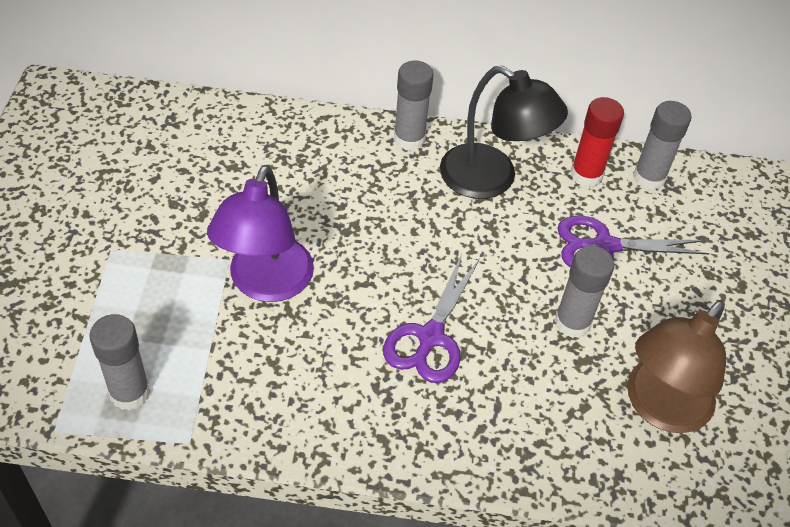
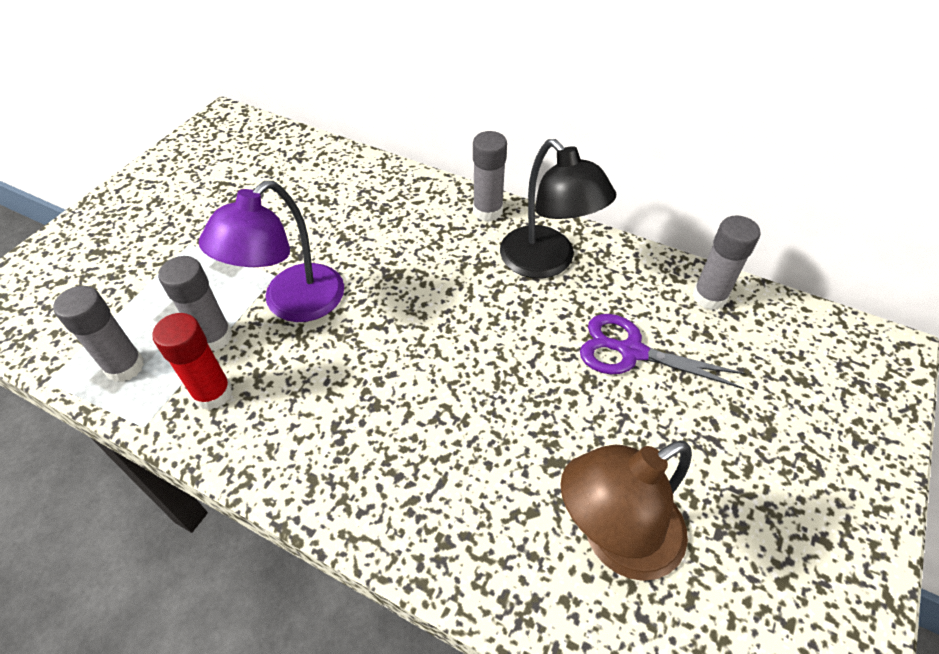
camera: 25 degrees right, 0 degrees up
(430, 337) = (411, 393): purple scissors -> none
(572, 323) = (561, 419): grey glue stick -> grey glue stick (214, 337)
(586, 175) = (643, 279): red glue stick -> red glue stick (213, 393)

